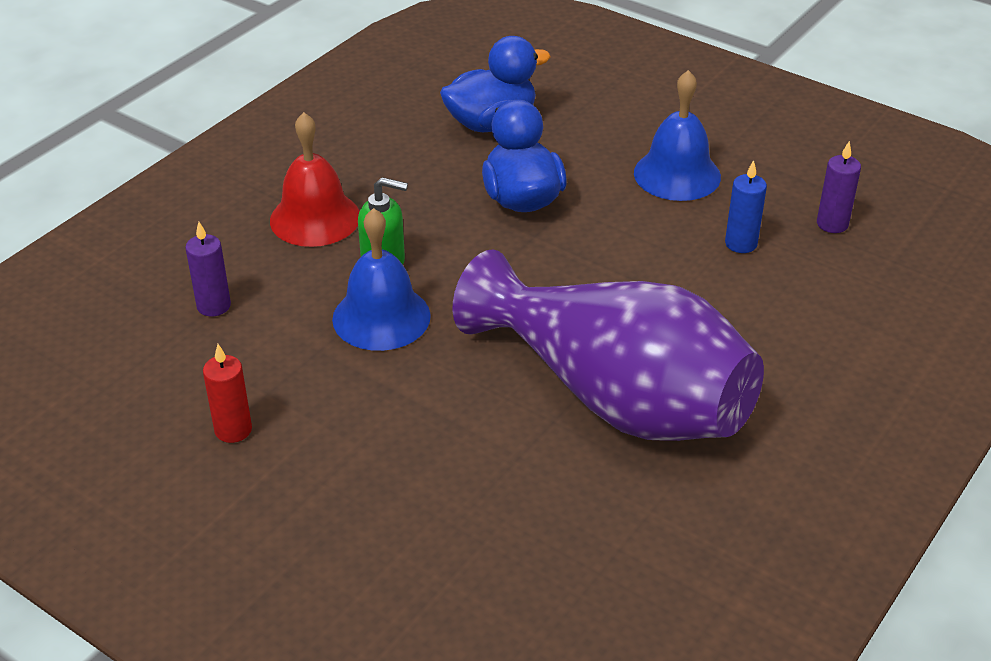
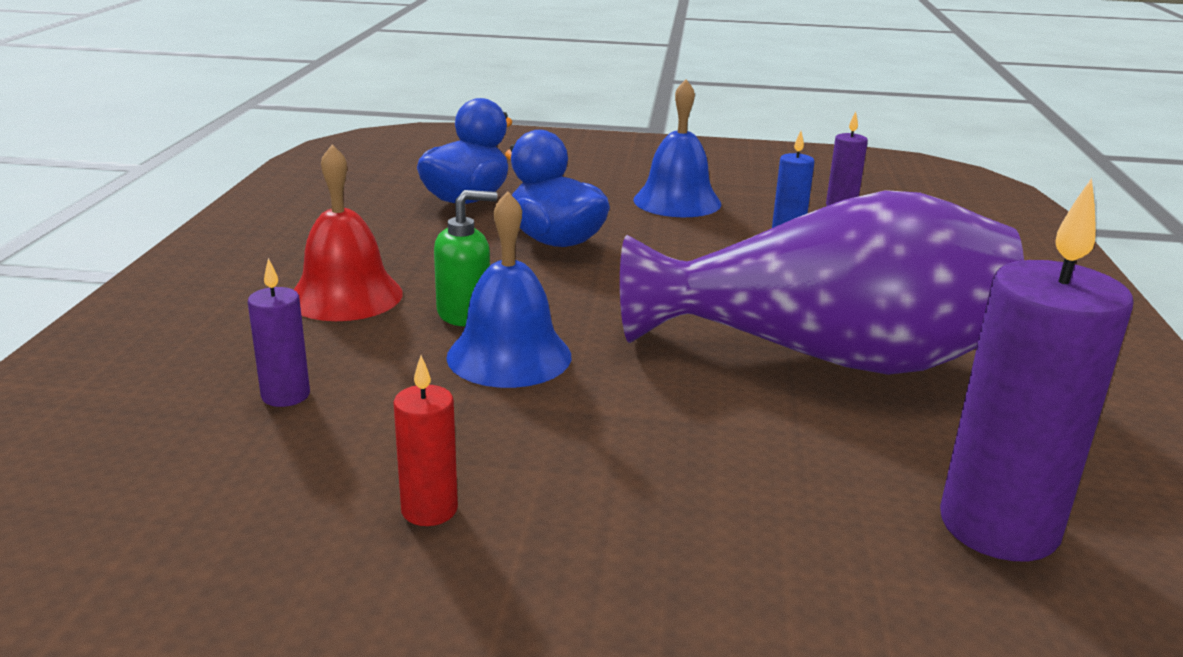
camera: 30 degrees left, 15 degrees down
(570, 581) = (998, 526): none -> purple candle

